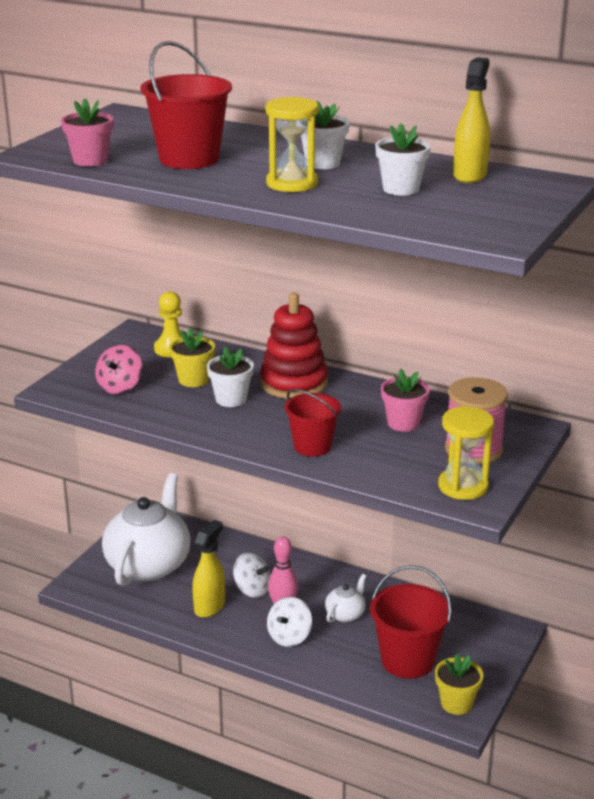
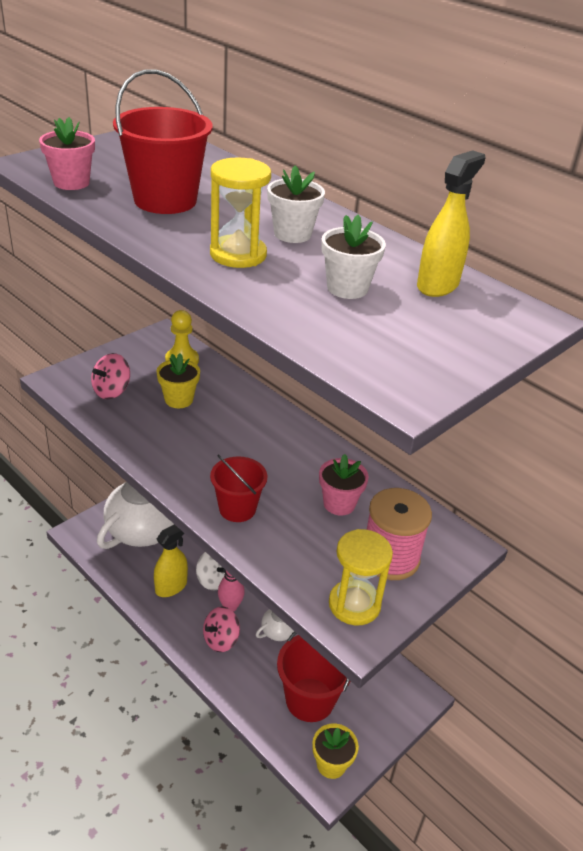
camera: 15 degrees right, 10 degrees up
(231, 399) = (197, 431): white flower pot -> none
(289, 637) = (221, 639): white spinning top -> pink spinning top
(294, 383) = (264, 427): red stacking toy -> none

